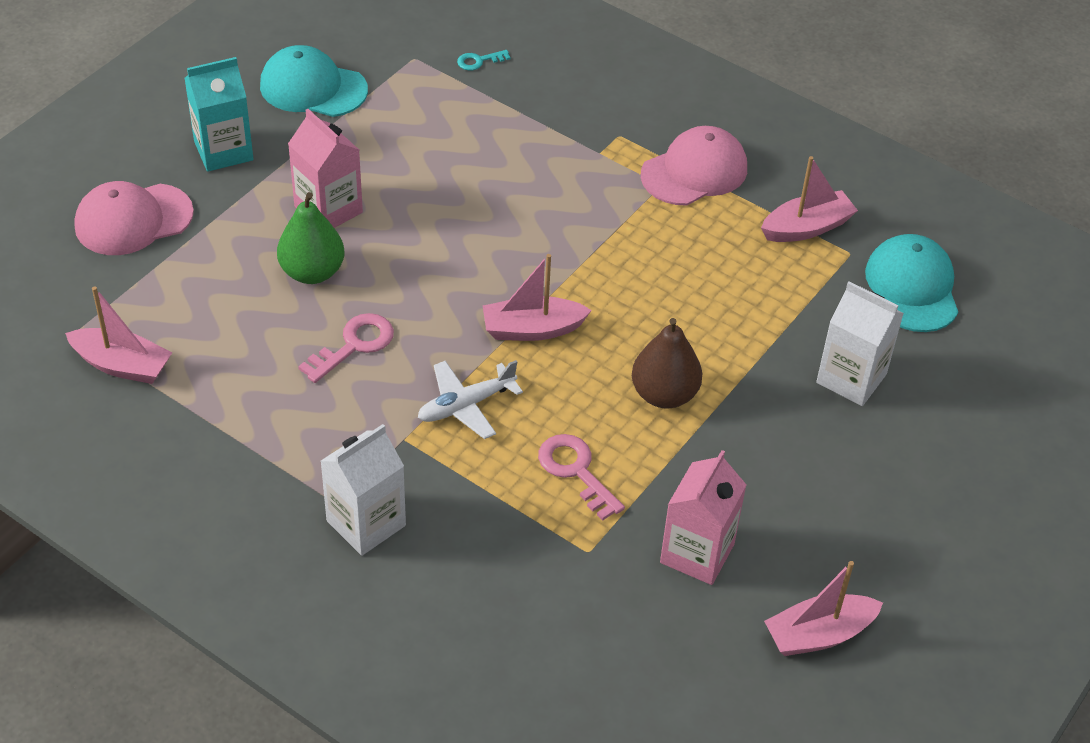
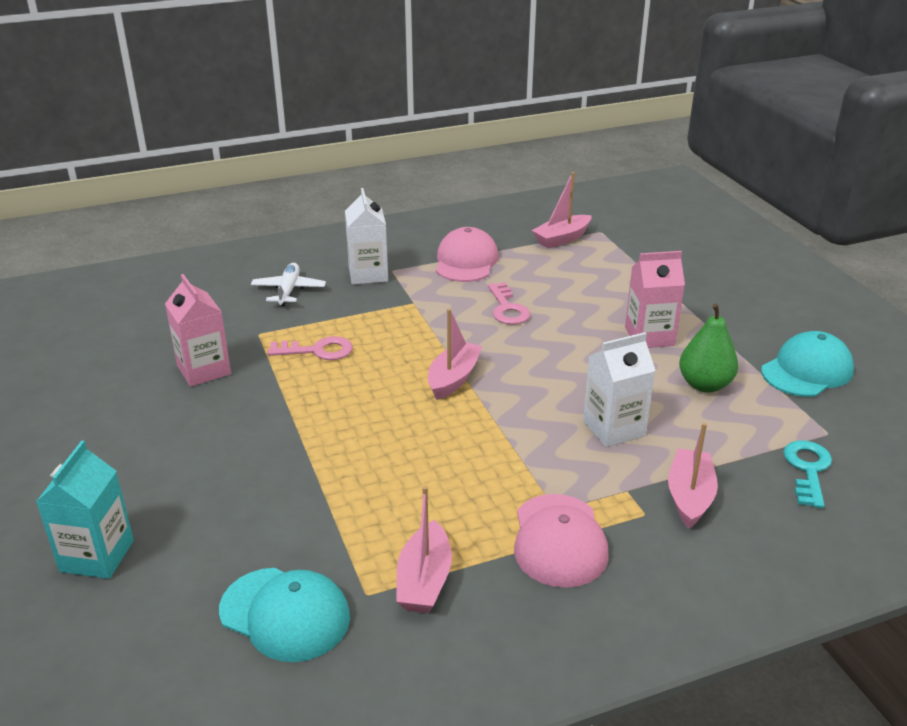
camera: 125 degrees right, 15 degrees down
(133, 220) = (691, 268): pink cap -> pink cap (466, 261)
(223, 151) = (745, 314): turquoise carton -> turquoise carton (97, 556)
(312, 272) = (589, 313): green pear -> green pear (704, 385)
(466, 405) = (415, 330): white plane -> white plane (288, 290)
(479, 61) = (808, 469): turquoise key -> turquoise key, size x1.72
(664, 394) = (335, 410): brown pear -> none
(819, 634) = (91, 390): pink boat -> pink boat (689, 496)
(851, 378) = (240, 512): white carton -> white carton (614, 428)

